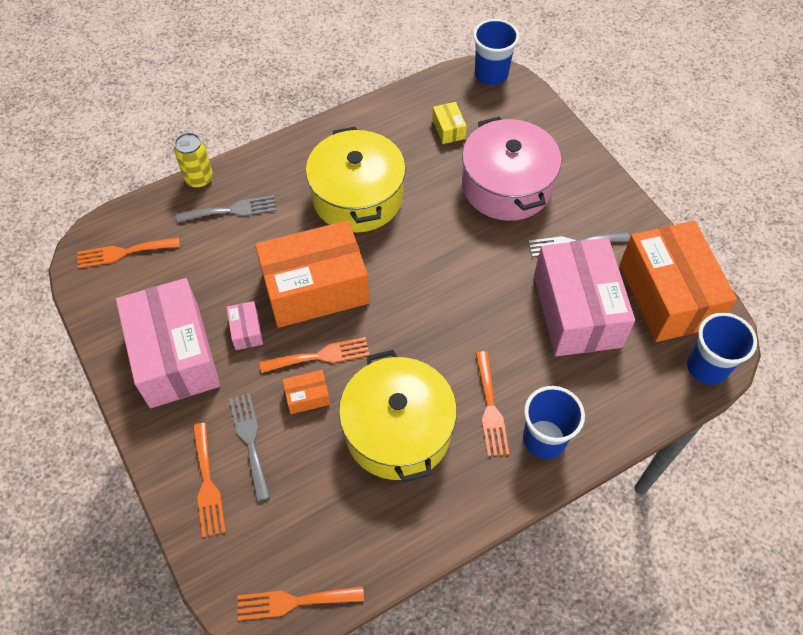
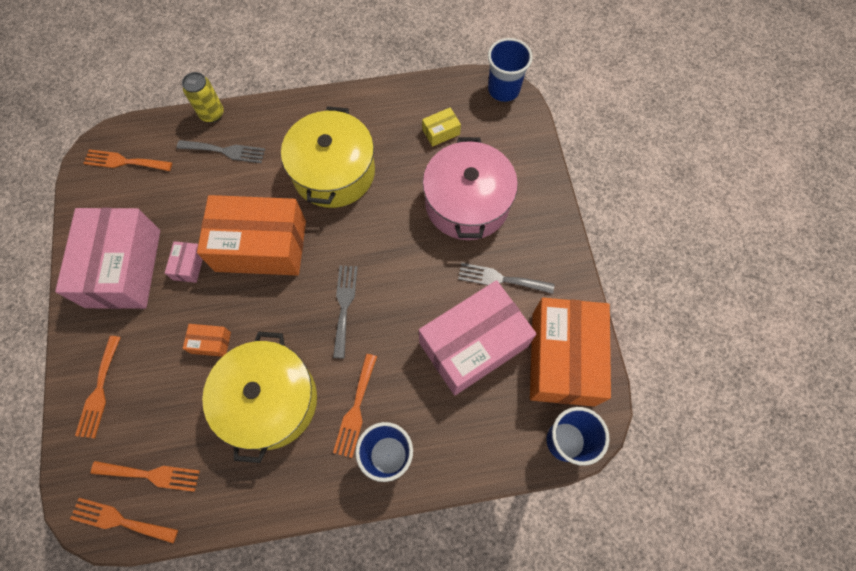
camera: 20 degrees right, 10 degrees up
(250, 441) = (148, 365): grey fork -> grey fork (344, 306)
(320, 356) = (237, 309): orange fork -> orange fork (151, 475)
(448, 129) = (441, 132): yellow box -> yellow box turned 60 degrees clockwise
(576, 311) = (473, 344): pink box -> pink box turned 45 degrees clockwise

